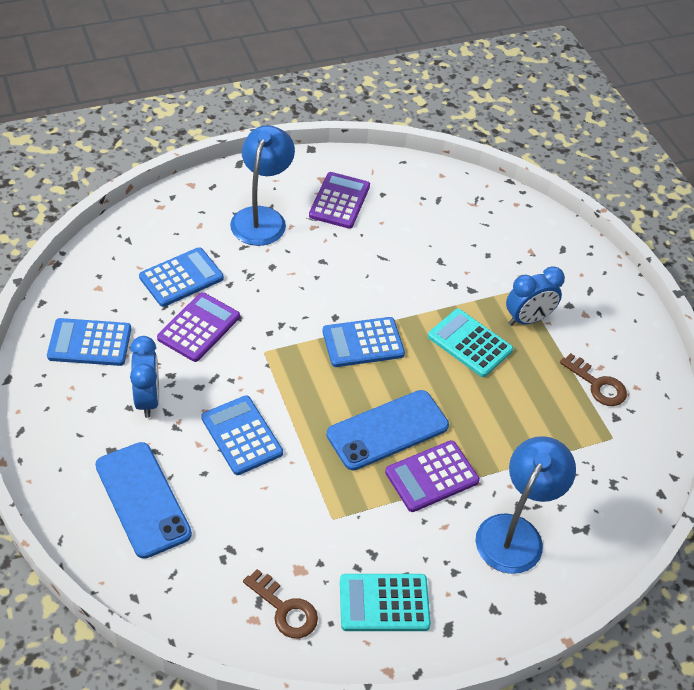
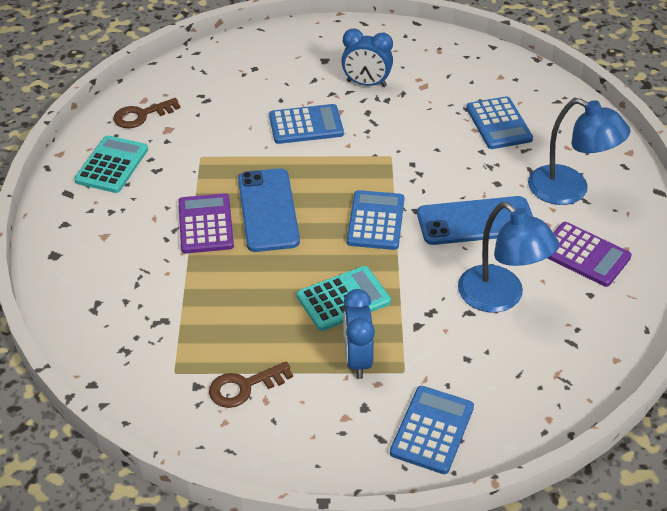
camera: 115 degrees right, 5 degrees down
(90, 343) = (438, 64): blue calculator -> blue calculator (432, 430)
(142, 499) = (273, 67): blue phone -> blue phone (476, 221)
(199, 327) = (434, 123): purple calculator -> none
(515, 532) = (121, 260): blue lamp -> blue lamp (500, 297)

